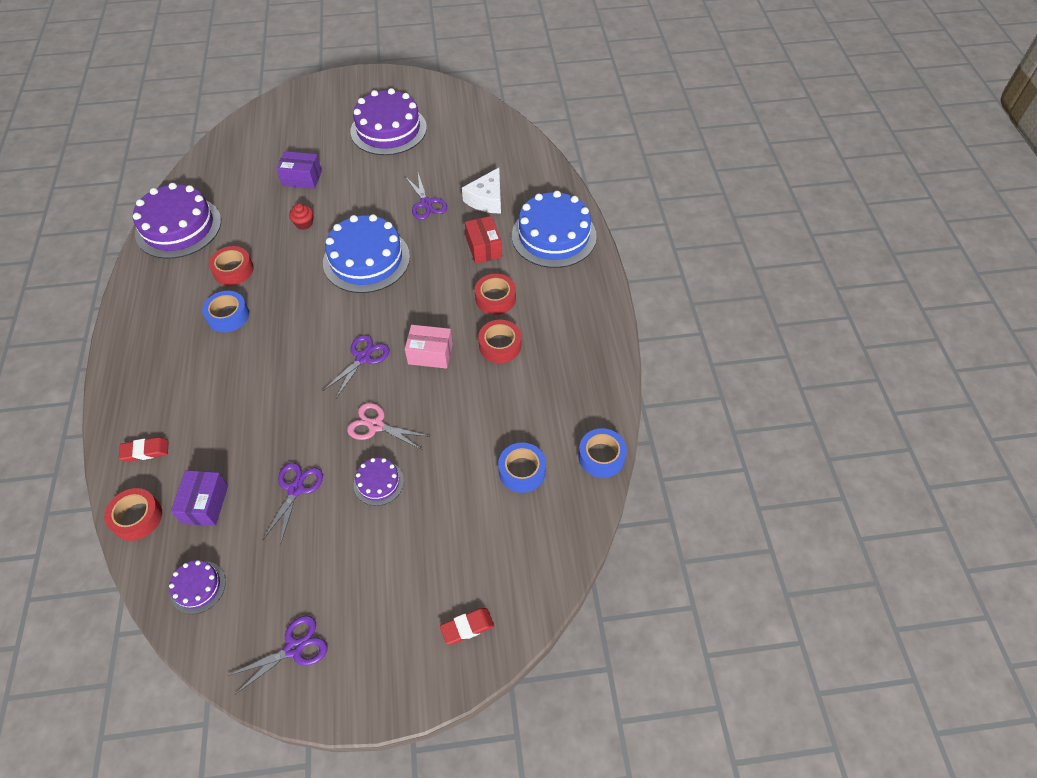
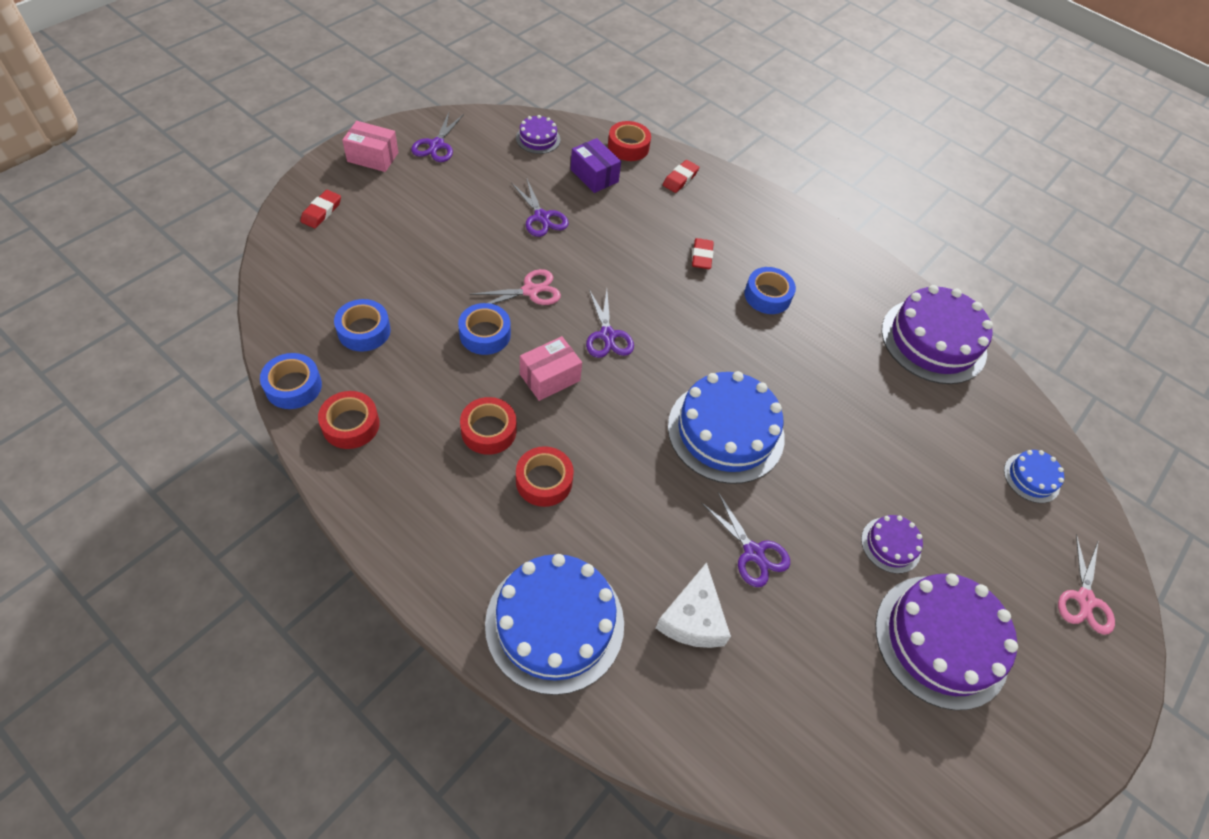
camera: 130 degrees right, 0 degrees up
(227, 372) = (701, 256): none -> red eraser
(233, 270) = (825, 335): red tape -> red tape (351, 425)
(248, 147) = (1031, 478): none -> blue cake
(302, 178) = (920, 480): purple box -> none
(304, 223) = (838, 427): red cupcake -> none
(306, 103) = (1084, 599): none -> pink scissors
(366, 674) = (373, 157): none -> pink box
(378, 482) = (482, 255): purple cake -> purple cake (890, 545)
(426, 203) = (753, 552): purple scissors -> purple scissors turned 150 degrees counterclockwise
(441, 412) = (485, 334): none -> blue tape
(484, 248) = (621, 539): red box -> none
(487, 199) = (692, 618): white cheese -> white cheese turned 150 degrees counterclockwise

